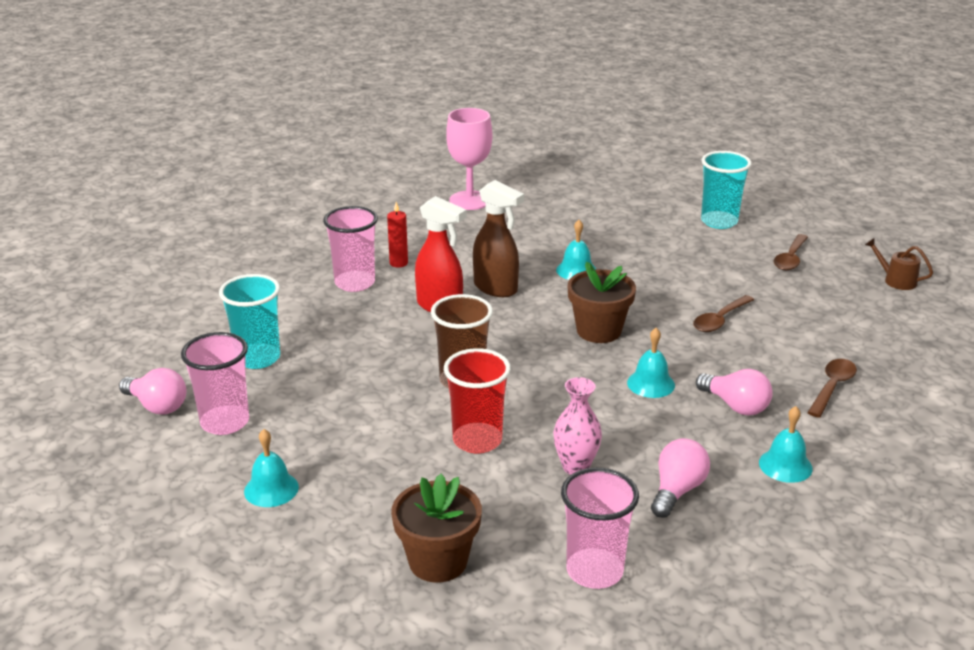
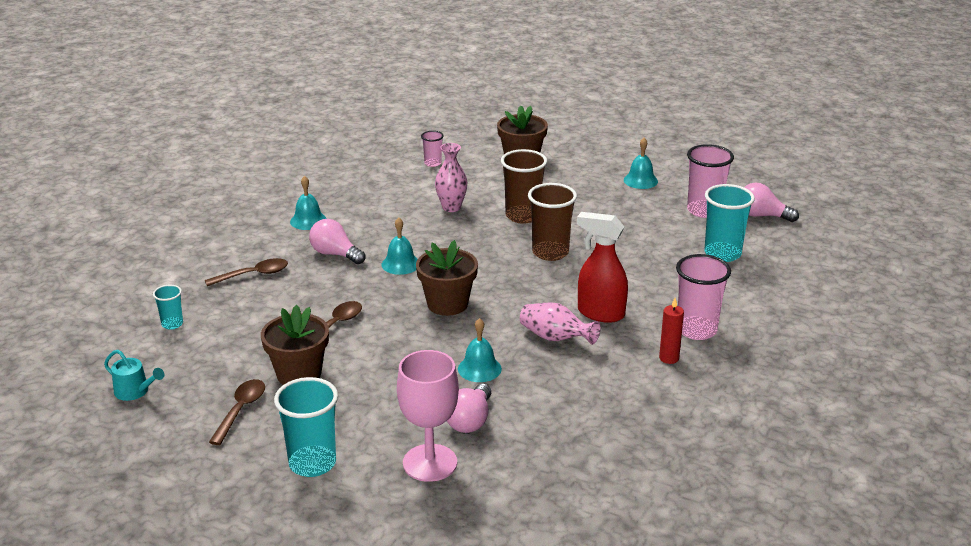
camera: 170 degrees right, 0 degrees up
(469, 200) = (639, 466): pink goblet -> pink goblet (430, 463)
(477, 440) = (522, 216): red cup -> brown cup
(496, 288) = (555, 338): brown spray bottle -> pink vase
(594, 571) = (433, 163): pink cup -> pink cup, size x0.53
(677, 490) = (384, 201): pink light bulb -> pink light bulb (470, 421)
(746, 280) = (299, 374): none -> brown flower pot
(832, 387) = (253, 275): brown spoon -> brown spoon turned 135 degrees counterclockwise
(896, 280) = (135, 391): brown watering can -> turquoise watering can
(898, 338) = (172, 324): none -> turquoise cup

